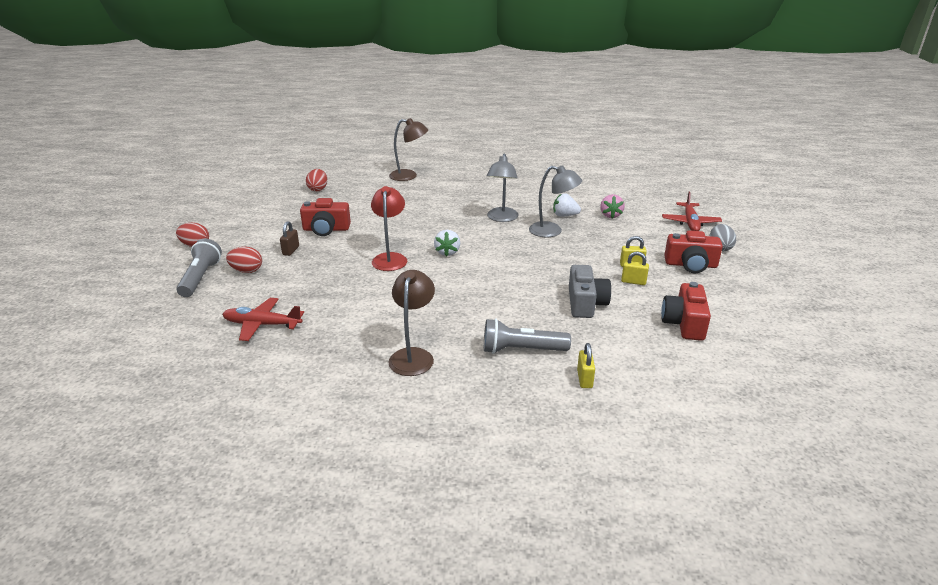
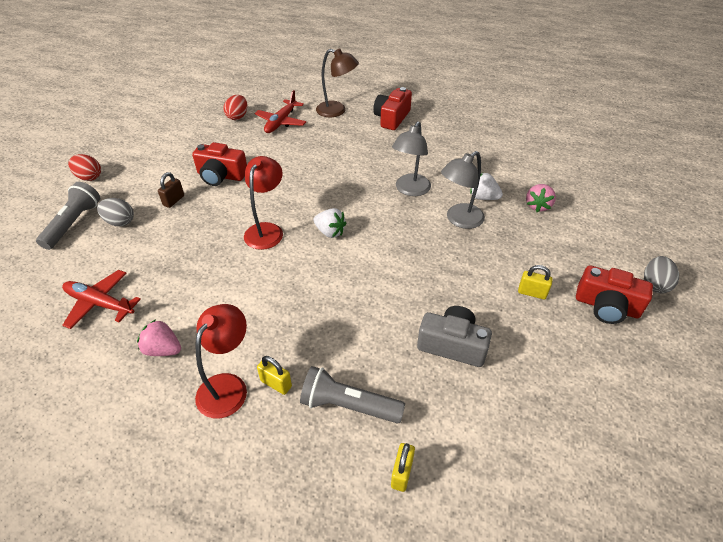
camera: 15 degrees right, 15 degrees up
(247, 271) = (120, 222): red egg -> grey egg
(341, 343) = (163, 349): none -> pink strawberry
(413, 356) = (228, 386): brown lamp -> red lamp
(447, 252) = (330, 232): white strawberry -> white strawberry turned 75 degrees counterclockwise
(552, 231) = (459, 220): grey lamp -> grey lamp turned 105 degrees clockwise
(585, 303) = (452, 345): grey camera -> grey camera turned 90 degrees counterclockwise
(633, 282) = (524, 321): yellow padlock -> yellow padlock (276, 383)
(684, 323) = (561, 406): red camera -> red camera (392, 118)
(690, 222) = (632, 234): red plane -> red plane (281, 122)

